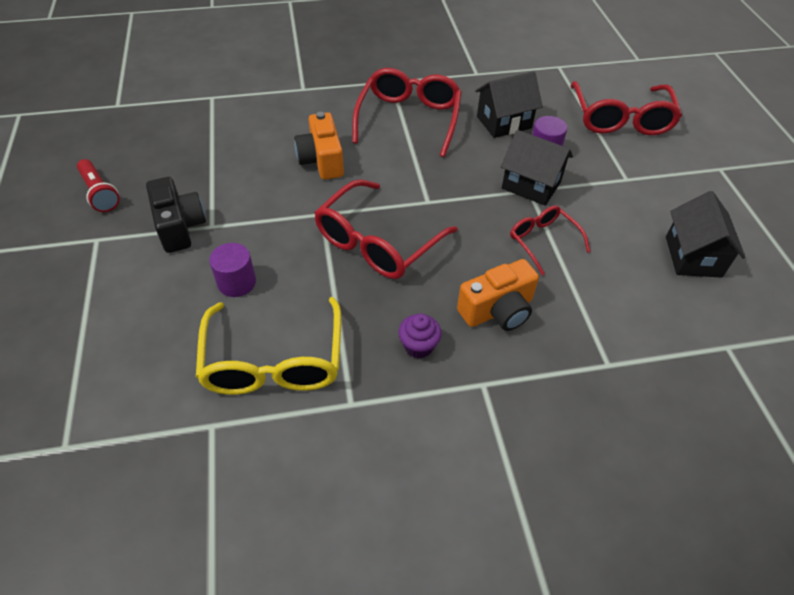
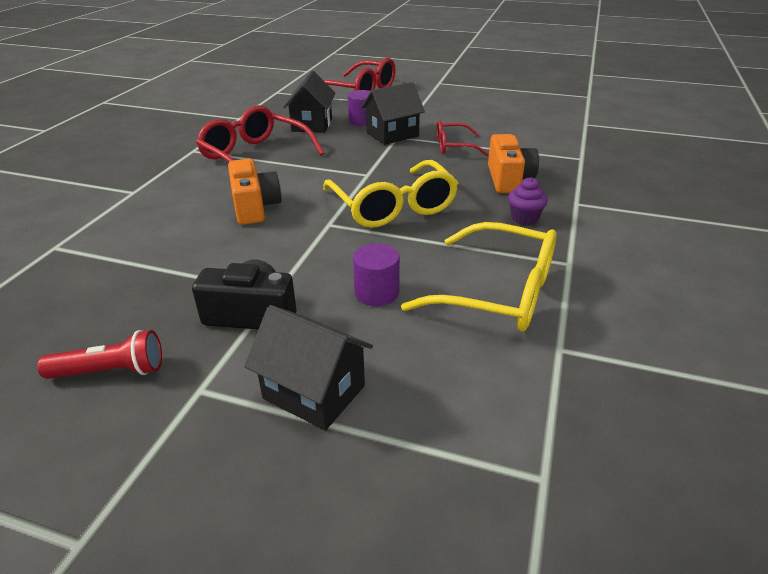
camera: 60 degrees left, 15 degrees down
(322, 160) = (255, 207): orange camera -> orange camera turned 120 degrees counterclockwise
(378, 241) = (392, 206): red glasses -> yellow glasses
(693, 256) = (507, 110): black house -> black house (314, 392)

